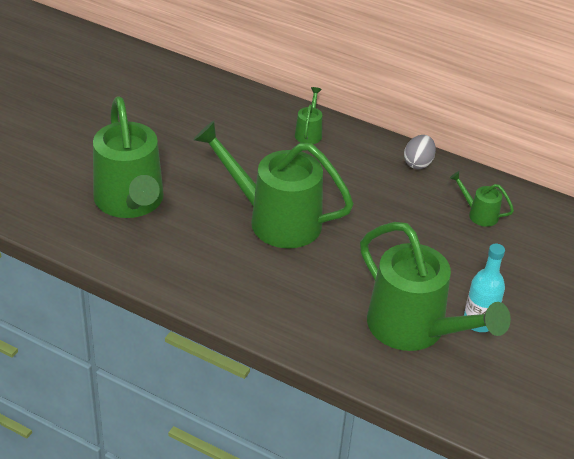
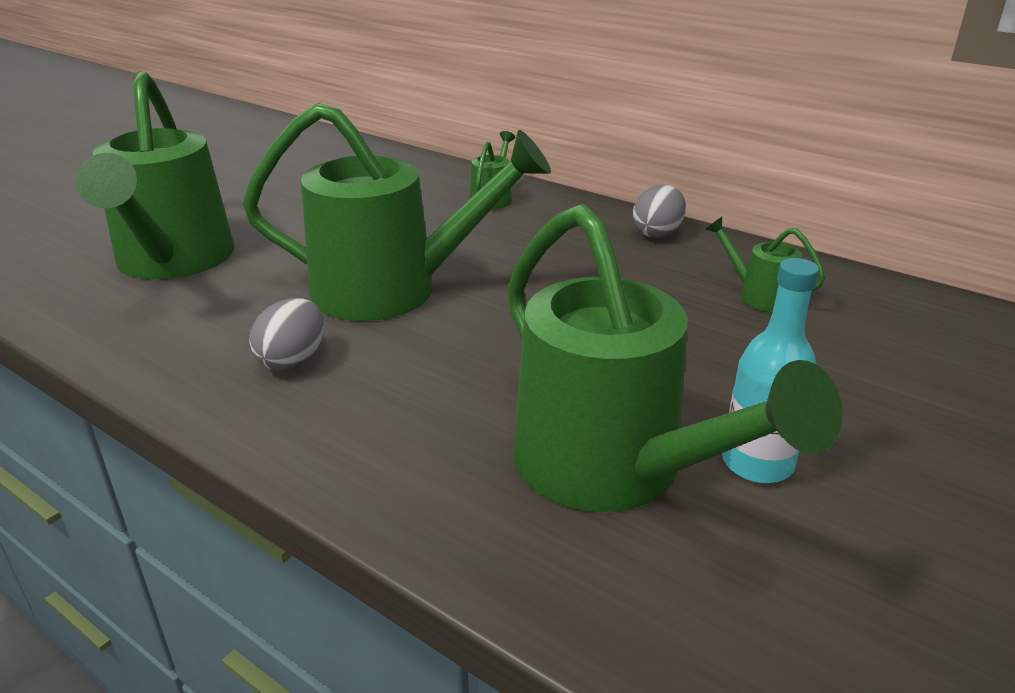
camera: 10 degrees right, 10 degrees down
(239, 274) = (293, 361): none -> grey egg
(274, 219) = (394, 290): green watering can -> green watering can turned 150 degrees clockwise

